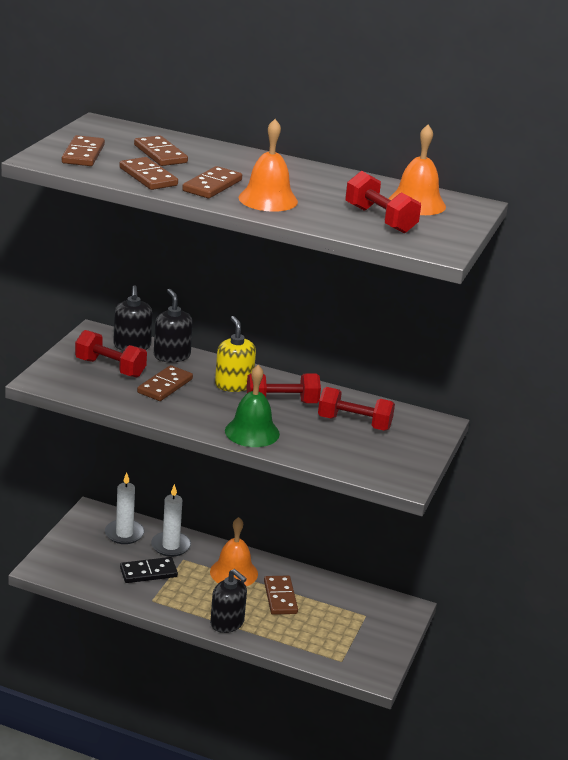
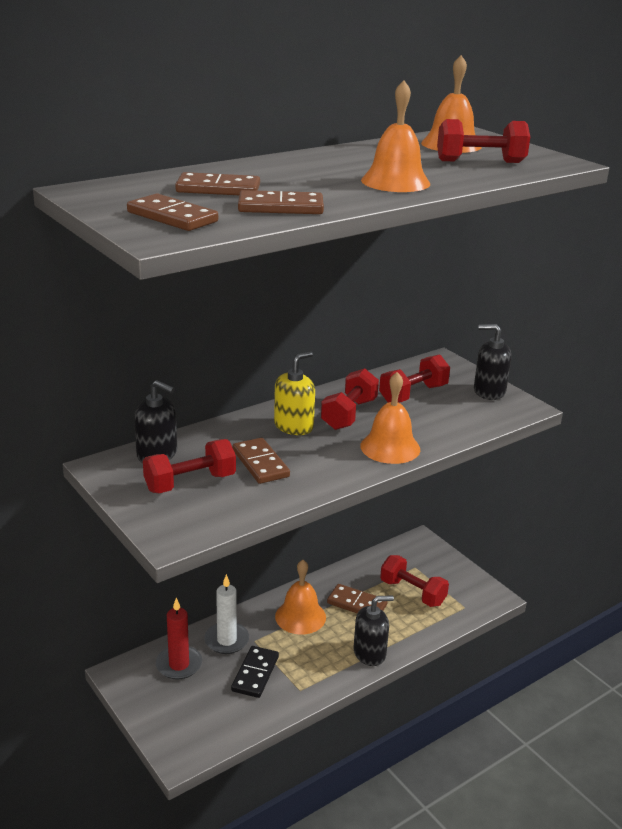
camera: 55 degrees left, 0 degrees up
(124, 534) = (179, 664): white candle -> red candle
(172, 356) = (203, 439): black soap dispenser -> black soap dispenser (489, 391)
(212, 186) = (336, 191): brown domino -> none
(233, 385) = (294, 426): yellow soap dispenser -> yellow soap dispenser turned 120 degrees clockwise
(252, 432) = (390, 447): green bell -> orange bell
(328, 624) = (412, 592): none -> red dumbbell

